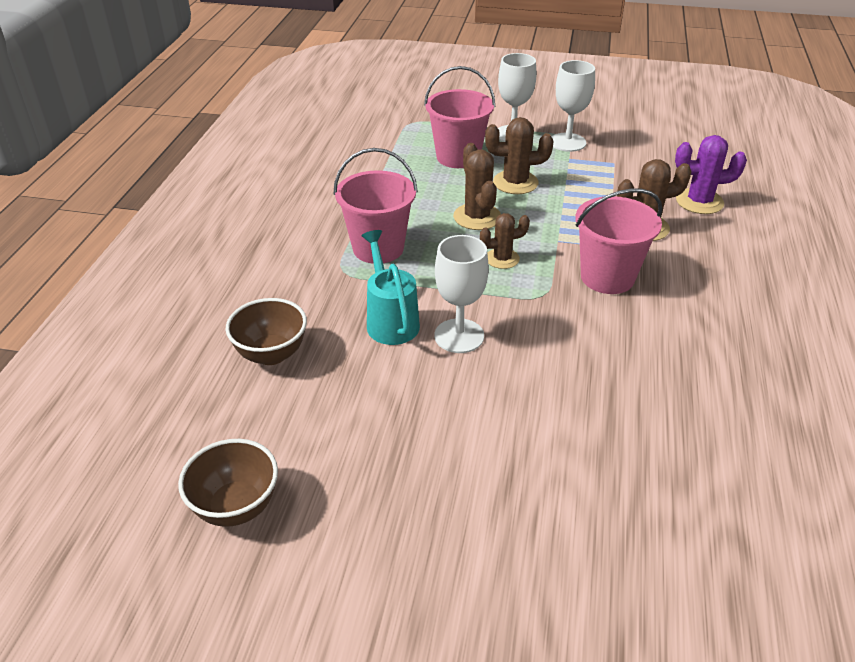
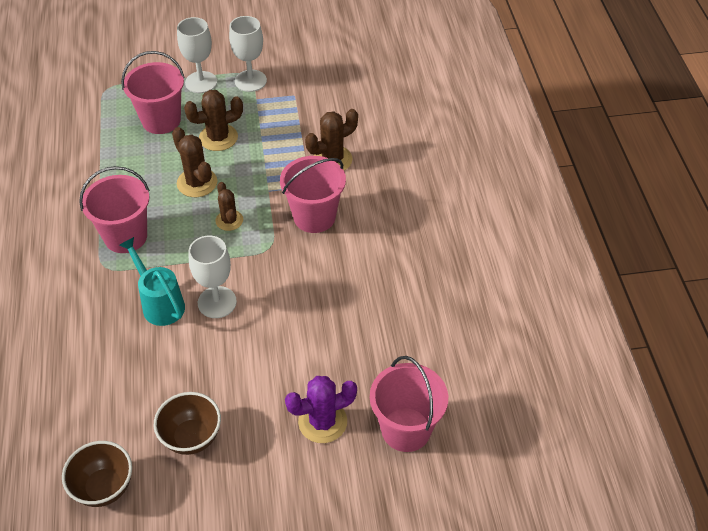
camera: 20 degrees left, 10 degrees up
(271, 354) = (78, 360): brown bowl -> brown bowl (191, 437)
(502, 259) = (229, 220): brown cactus -> brown cactus turned 75 degrees counterclockwise
(678, 558) = (406, 429): none -> pink bucket
(699, 202) = (370, 122): purple cactus -> purple cactus (322, 422)

